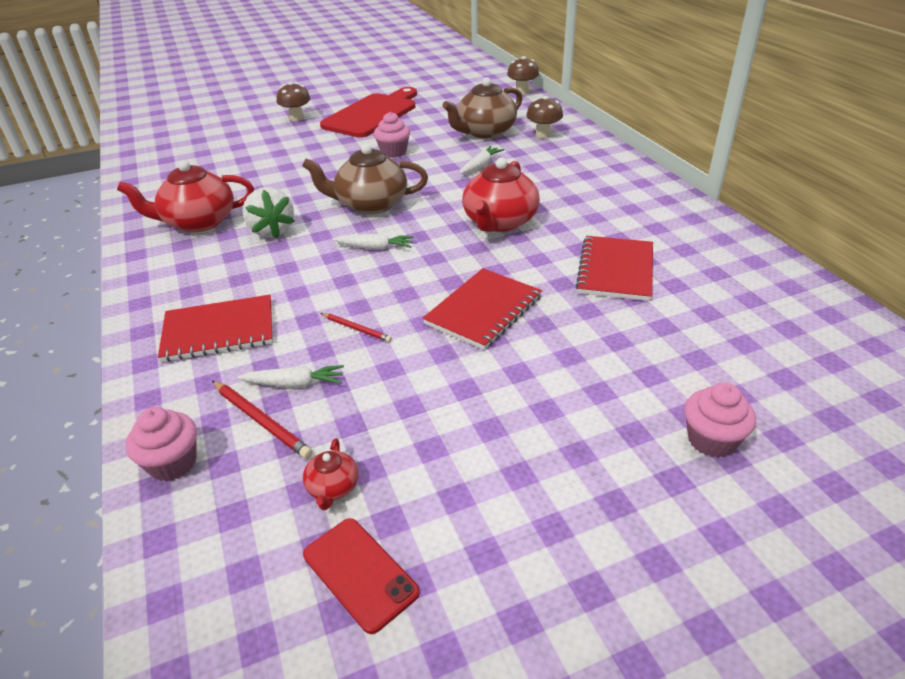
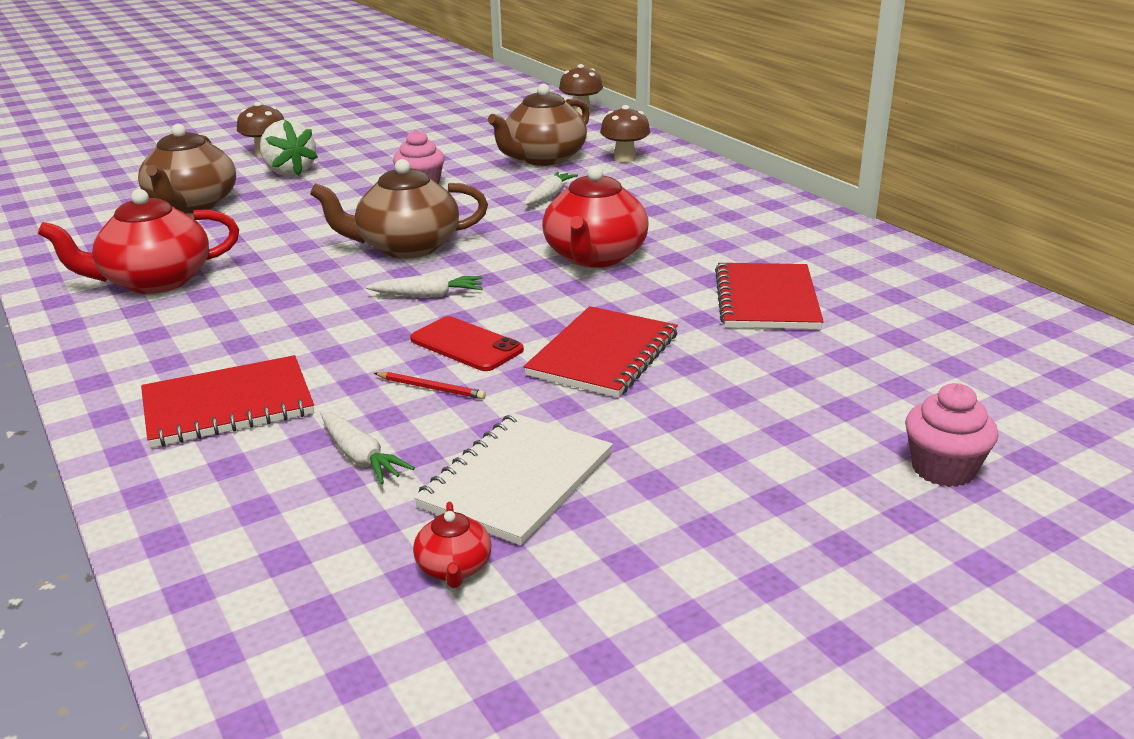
camera: 10 degrees left, 10 degrees down
(173, 463) = (207, 563): pink cupcake -> none
(238, 159) = (192, 205): none -> brown teapot
(261, 420) = (325, 503): red pencil -> none
(272, 231) = (270, 285): white strawberry -> white strawberry (289, 172)
(294, 384) = (360, 457): white carrot -> white carrot turned 60 degrees clockwise
(360, 573) = (523, 658): red phone -> red phone (466, 345)
(373, 114) = (377, 145): red cutting board -> none
(394, 416) = (516, 480): none -> white notebook

